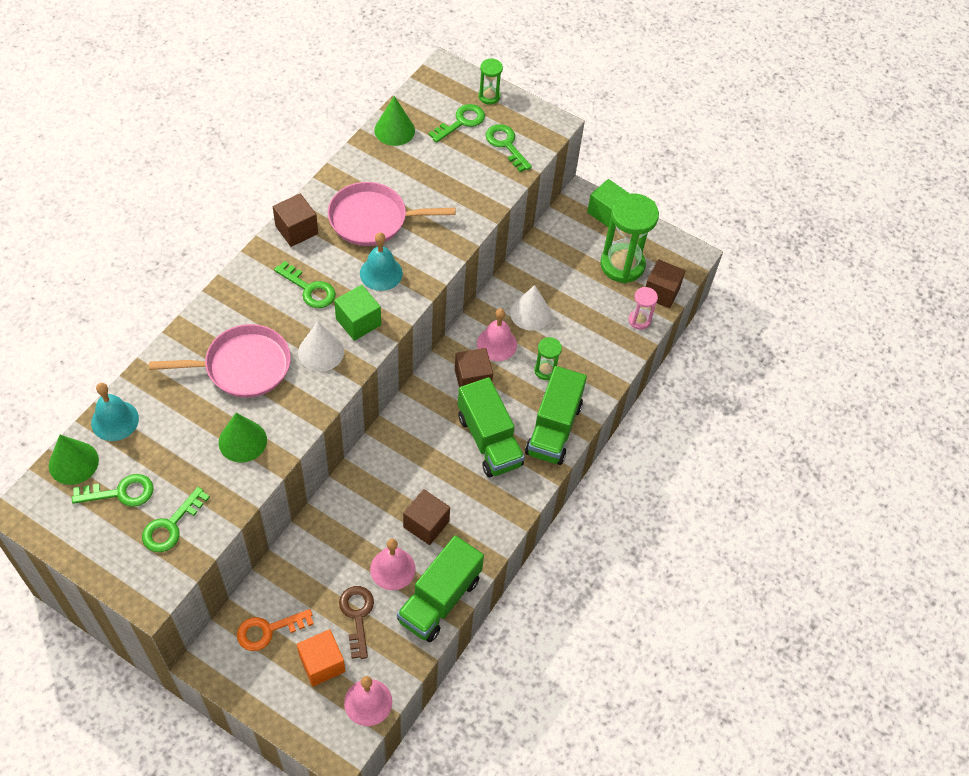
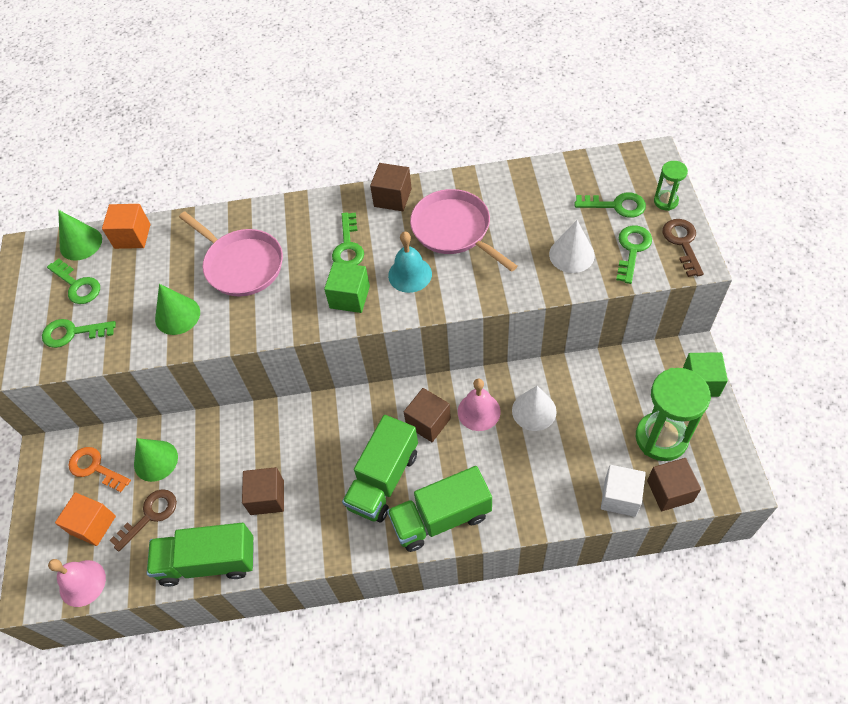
camera: 60 degrees right, 0 degrees up
(115, 420) = (132, 236): turquoise bell -> orange cube
(321, 352) = (299, 297): white cone -> white cone (571, 254)
(392, 569) = (209, 506): pink bell -> none
(394, 130) = (553, 175): green cone -> green cone (156, 460)
(531, 118) = (682, 243): none -> brown key
(545, 370) = (491, 466): green hourglass -> none
(639, 320) = (620, 497): pink hourglass -> white cube

